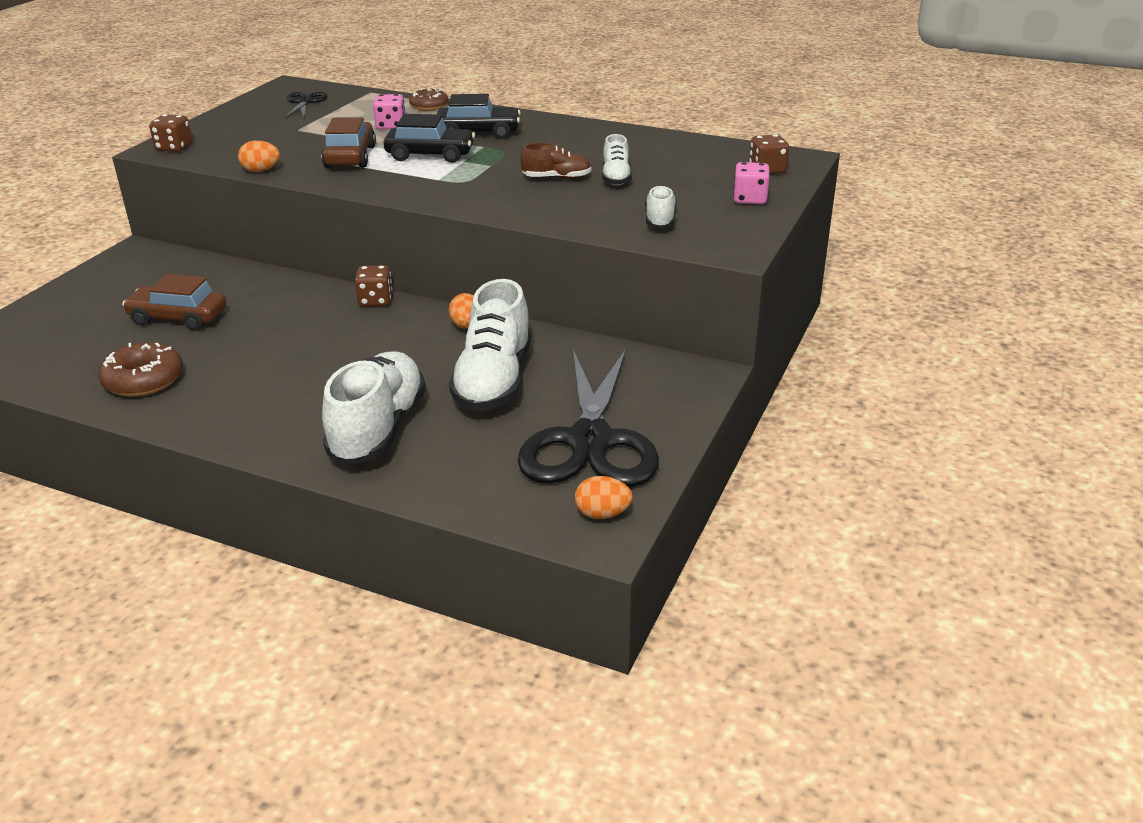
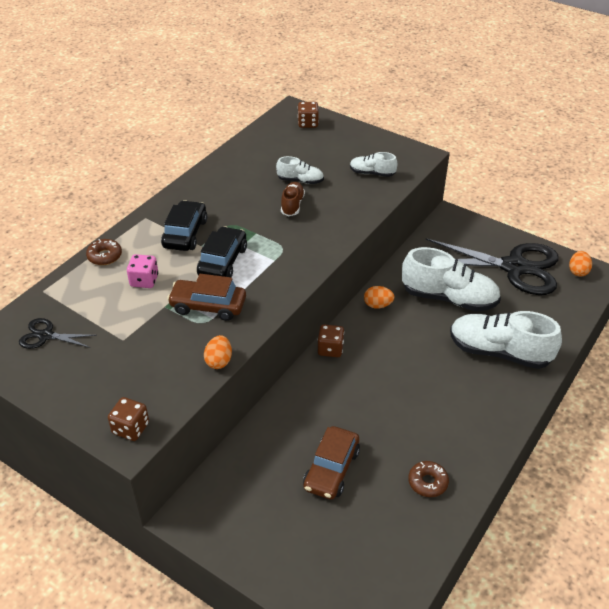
camera: 80 degrees left, 10 degrees up
(144, 380) = (427, 482): brown donut -> brown donut, size x0.66
(749, 199) = (350, 137): pink dice -> none

